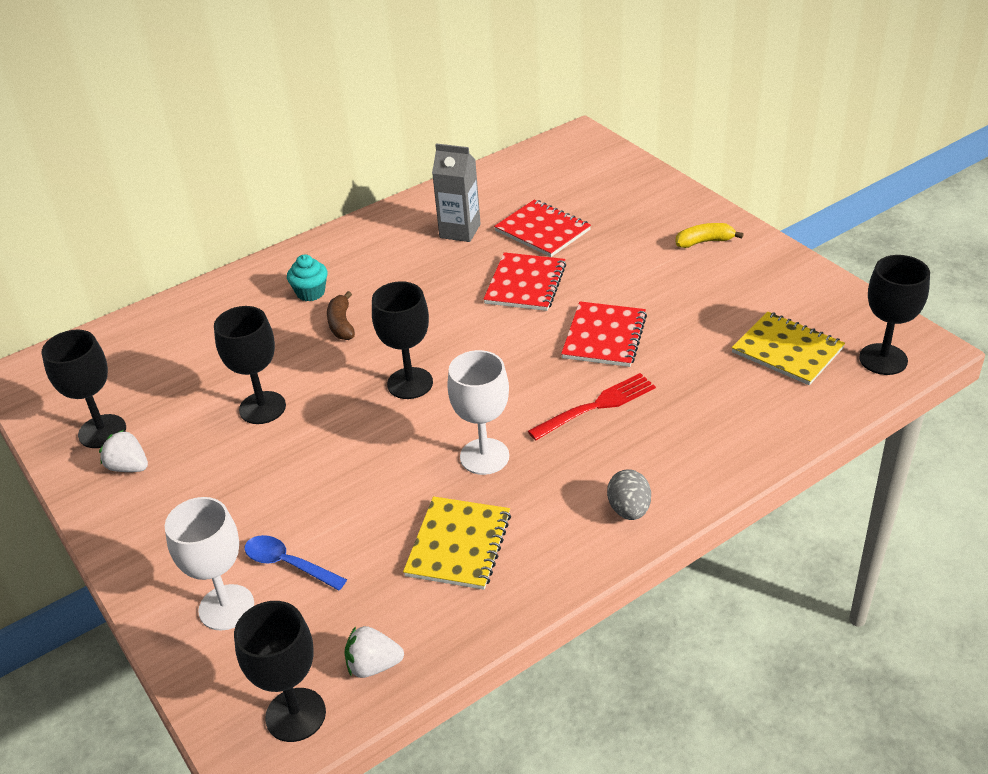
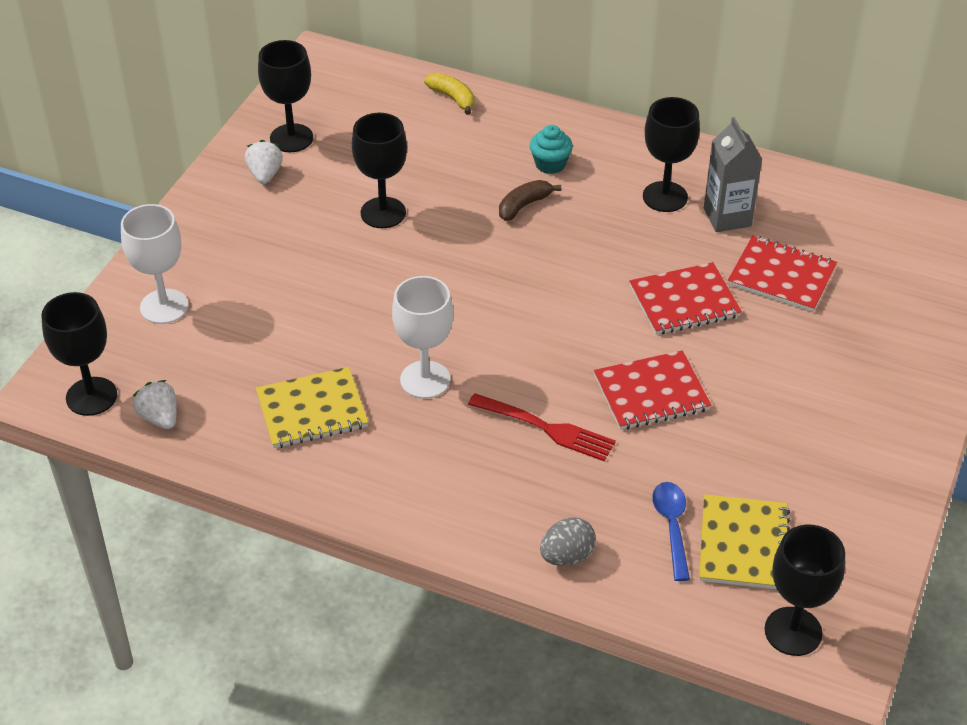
camera: 55 degrees right, 5 degrees up
(288, 564) = (226, 318): blue spoon -> blue spoon (671, 526)
(410, 383) = (481, 288): black goblet -> black goblet (665, 197)
(542, 230) = (781, 276): red notebook -> red notebook turned 75 degrees counterclockwise
(629, 510) = (427, 506): grey egg -> grey egg (567, 556)
(704, 242) = (875, 410): yellow banana -> yellow banana (452, 98)

